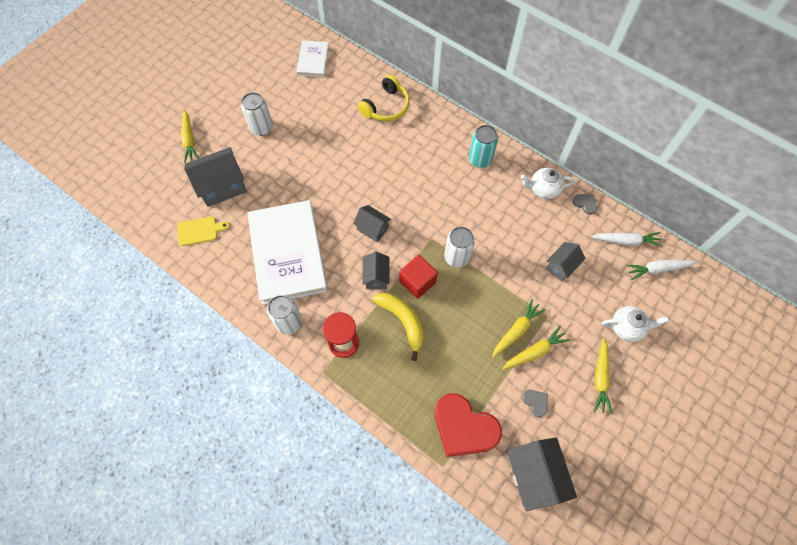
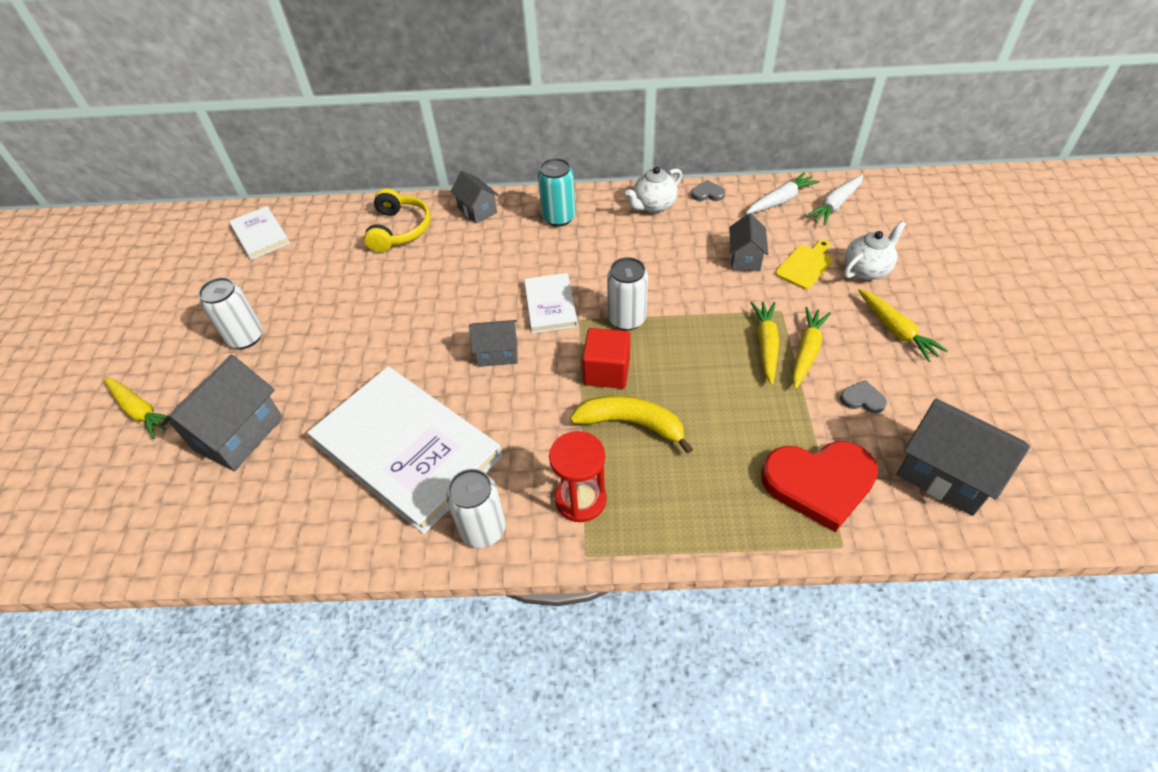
camera: 35 degrees left, 15 degrees down
(200, 231) = (246, 507): yellow cutting board -> yellow cutting board (805, 265)
(376, 277) = (551, 399): grey house -> grey house (477, 210)
(424, 218) = (550, 305): none -> white book

